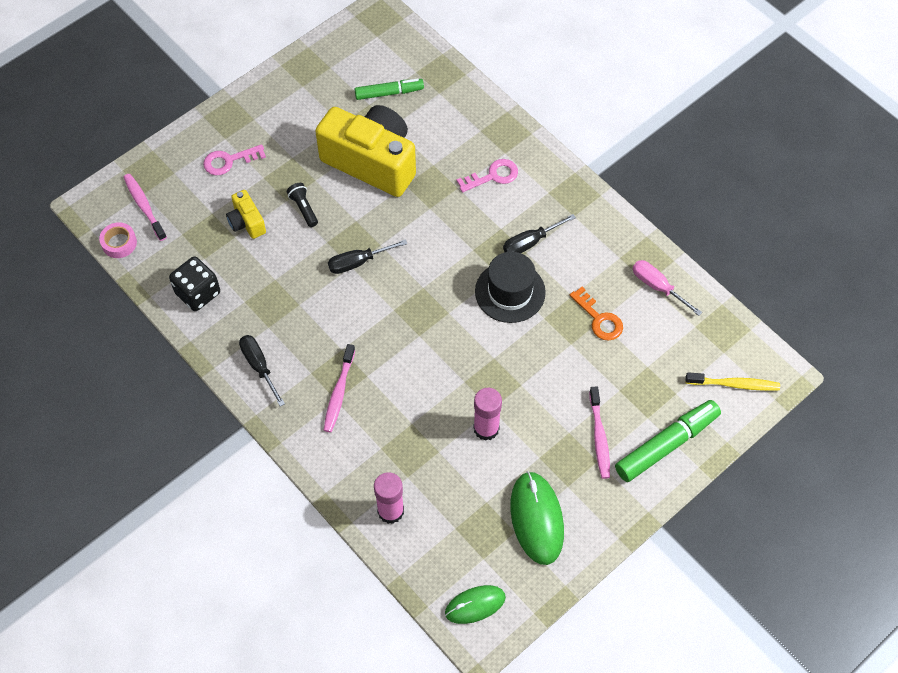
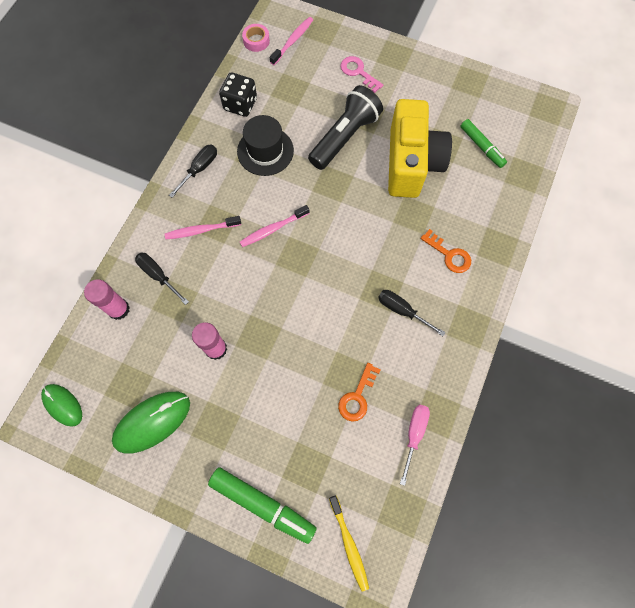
camera: 65 degrees right, 10 degrees up
(247, 222) = (313, 107): yellow camera -> none
(303, 208) = (345, 137): black flashlight -> black flashlight, size x2.30
(358, 262) = (318, 194): black screwdriver -> black screwdriver (158, 276)
(492, 176) = (449, 255): pink key -> orange key
(510, 292) = (347, 314): black hat -> black hat (265, 151)
(599, 437) = (246, 442): pink toothbrush -> pink toothbrush (273, 229)

